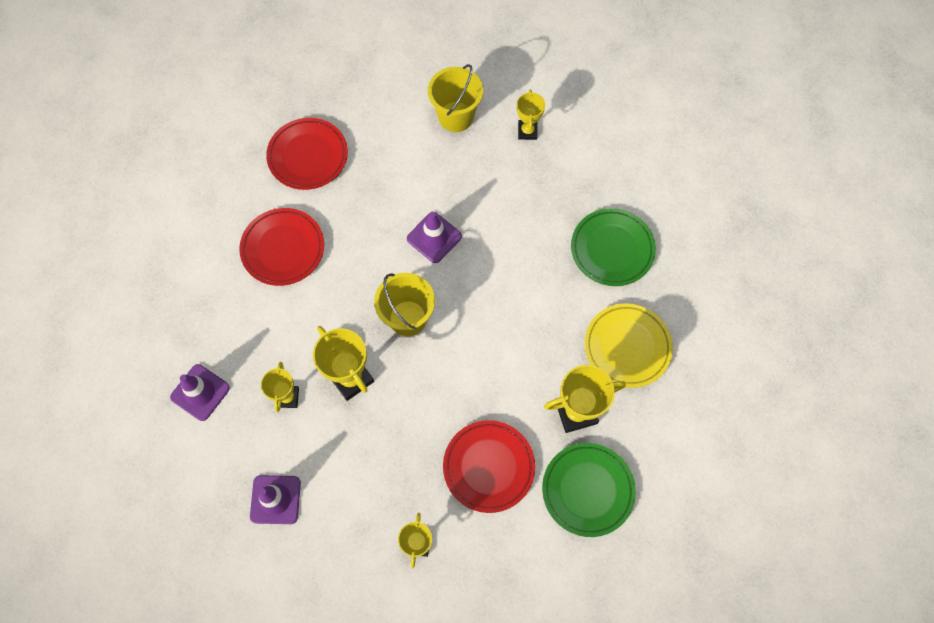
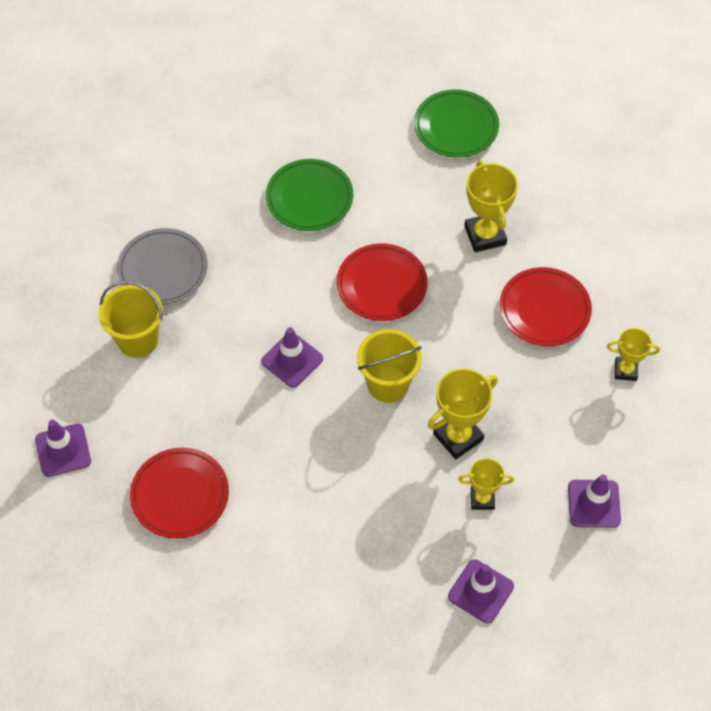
camera: 90 degrees left, 10 degrees down
(283, 249) = (303, 515): red plate -> red plate (381, 285)
(353, 71) = (63, 450): none -> purple traffic cone
(527, 131) = (163, 269): yellow trophy -> grey plate
(587, 490) = (560, 229): green plate -> green plate (456, 127)
(627, 347) = (416, 191): yellow plate -> none

